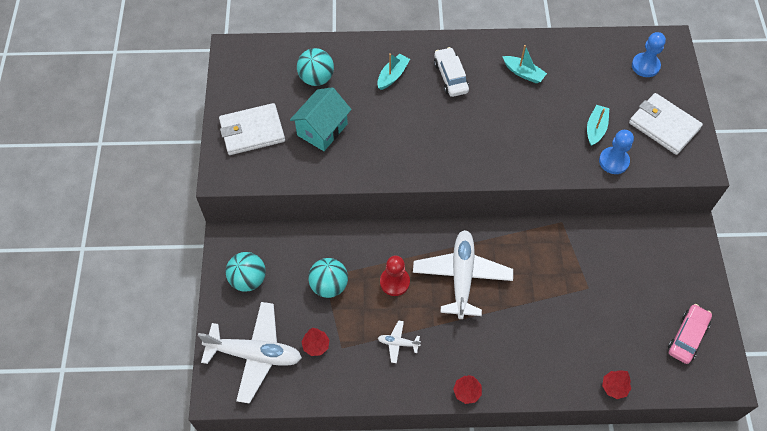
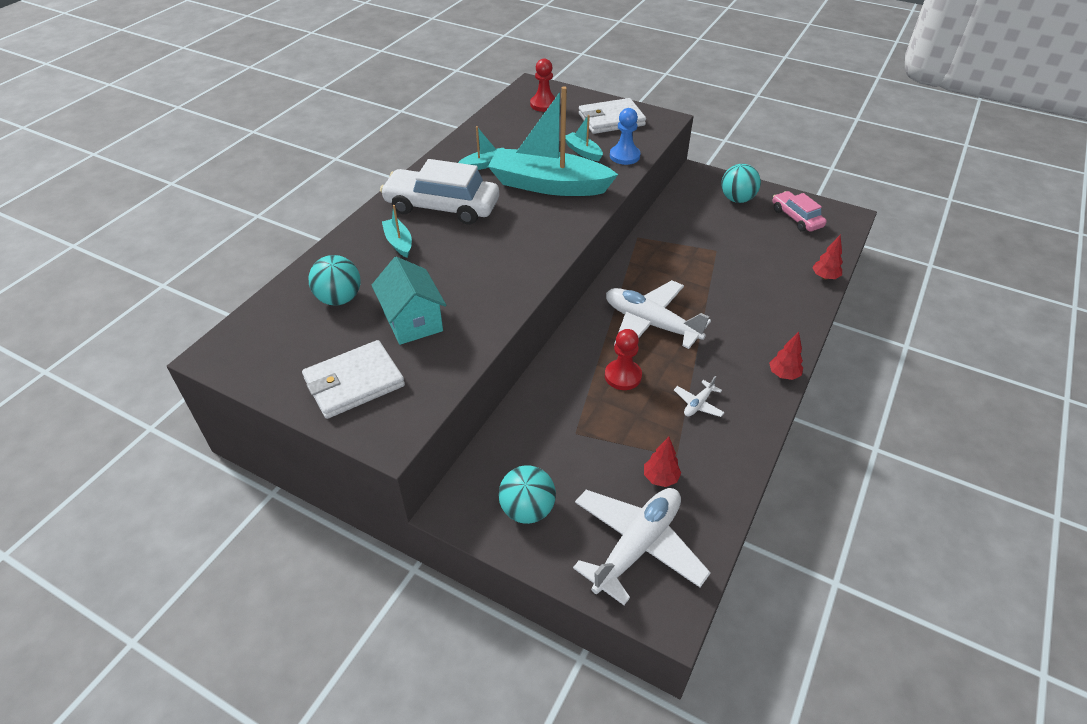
camera: 60 degrees left, 15 degrees down
(252, 131) = (354, 382): white wallet -> white wallet turned 45 degrees clockwise
(329, 285) = (589, 433): turquoise ball -> turquoise ball (737, 199)
(450, 77) = (442, 207): white car -> white car, size x1.72
(529, 128) = (548, 185): none -> turquoise boat
(645, 66) = (544, 104): blue pawn -> red pawn

